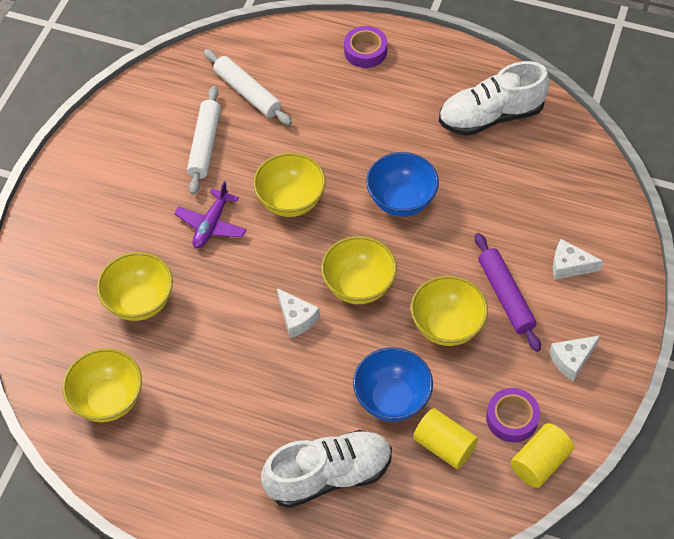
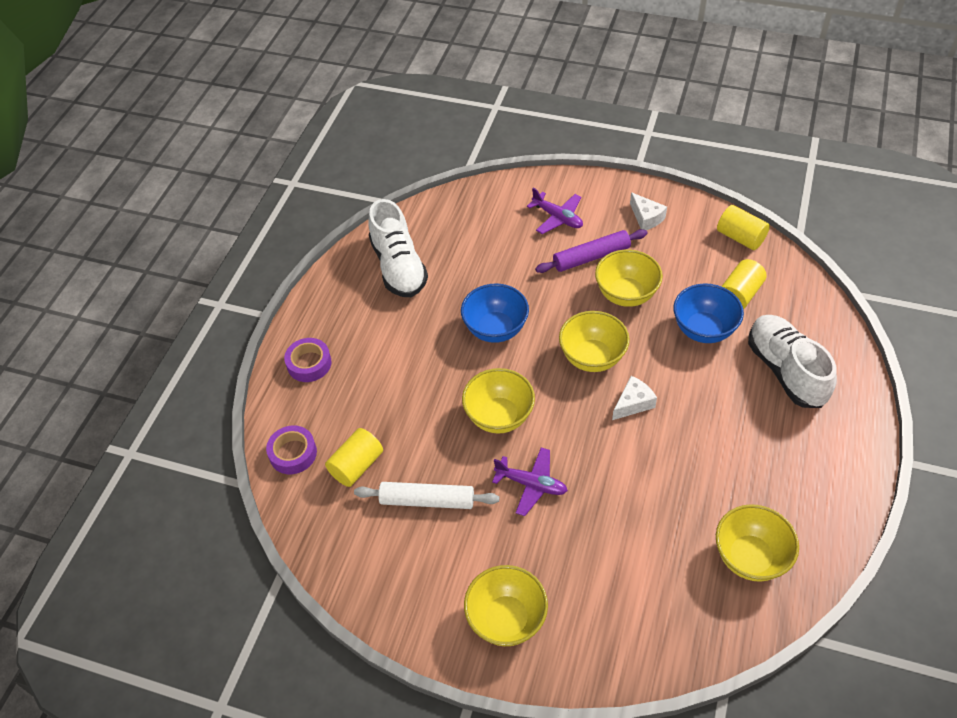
camera: 90 degrees left, 5 degrees down
(140, 302) = (632, 542): yellow bowl -> yellow bowl (506, 619)
(247, 92) = (356, 466): white rolling pin -> yellow cylinder
(512, 418) = (705, 253): purple tape -> purple tape (293, 453)
(569, 266) = (557, 218): white cheese -> purple plane

